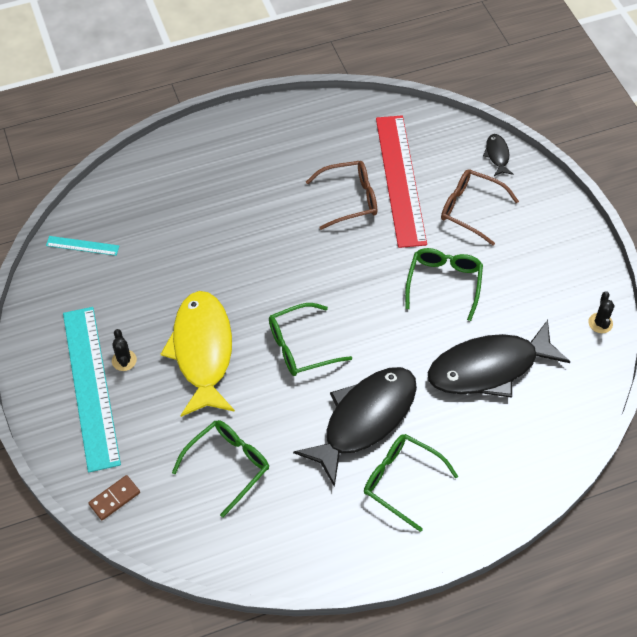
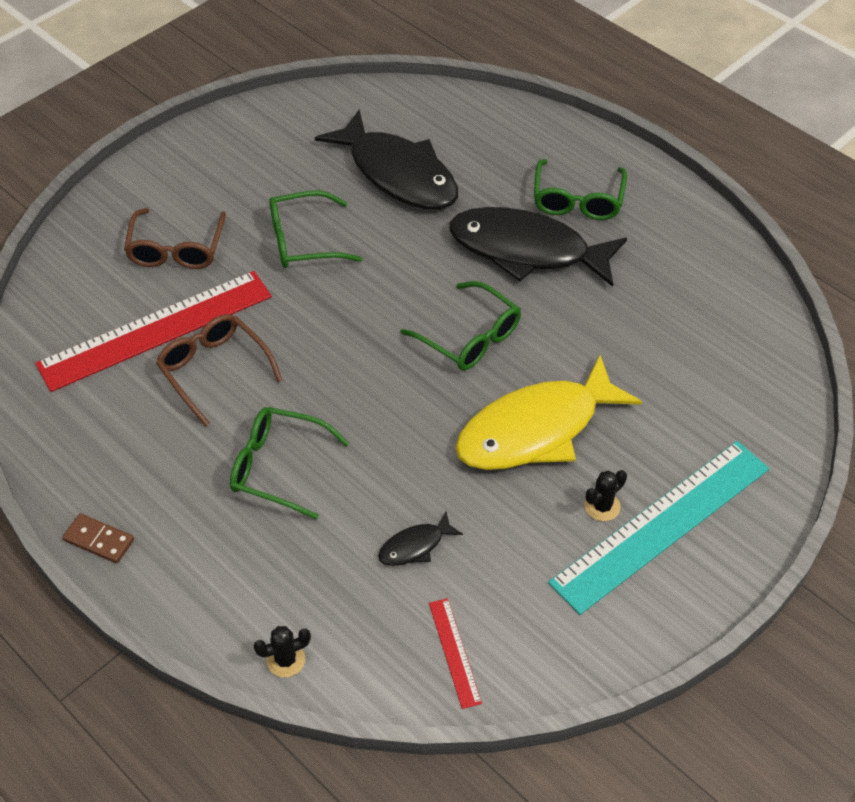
camera: 115 degrees left, 5 degrees down
(82, 245) = (454, 652): turquoise ruler -> red ruler
(114, 498) = (778, 428): brown domino -> brown domino (99, 540)
(228, 465) = (663, 343): green glasses -> green glasses (278, 467)
(497, 155) = (72, 250): black fish -> black fish (415, 546)
(600, 323) = (289, 108): black cactus -> black cactus (286, 660)

